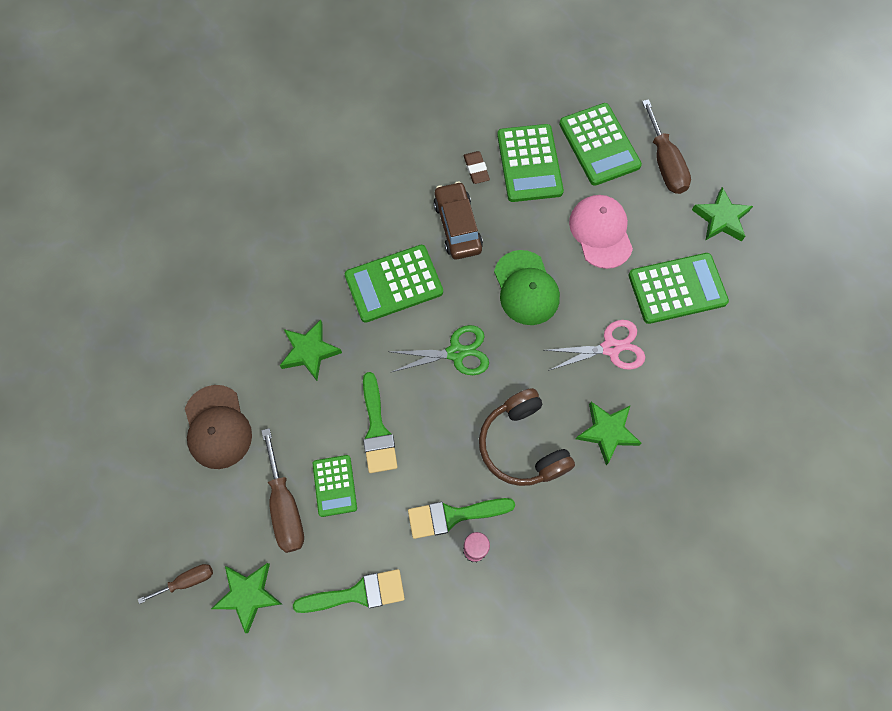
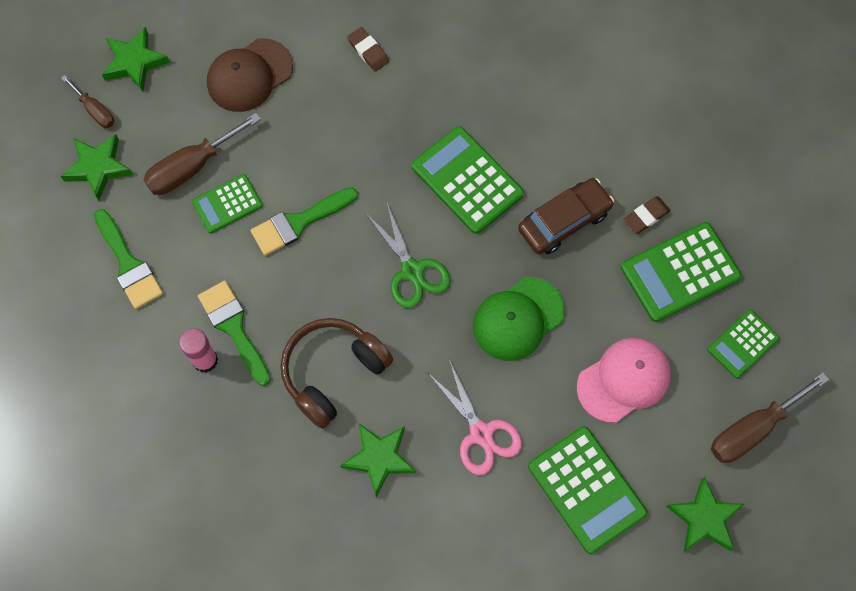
camera: 70 degrees right, 0 degrees up
(241, 320) = (368, 51): none -> brown eraser
(309, 351) = (358, 127): green star -> green star (134, 62)
(599, 145) = (742, 344): green calculator -> green calculator, size x0.60

